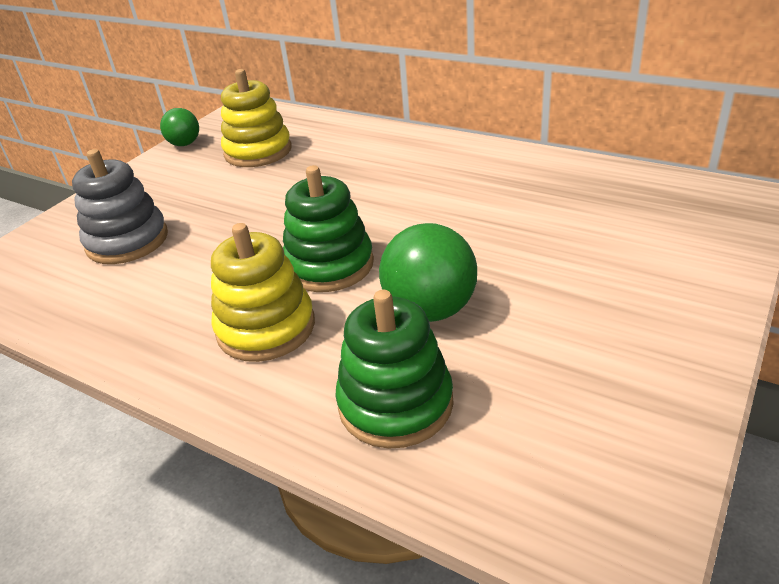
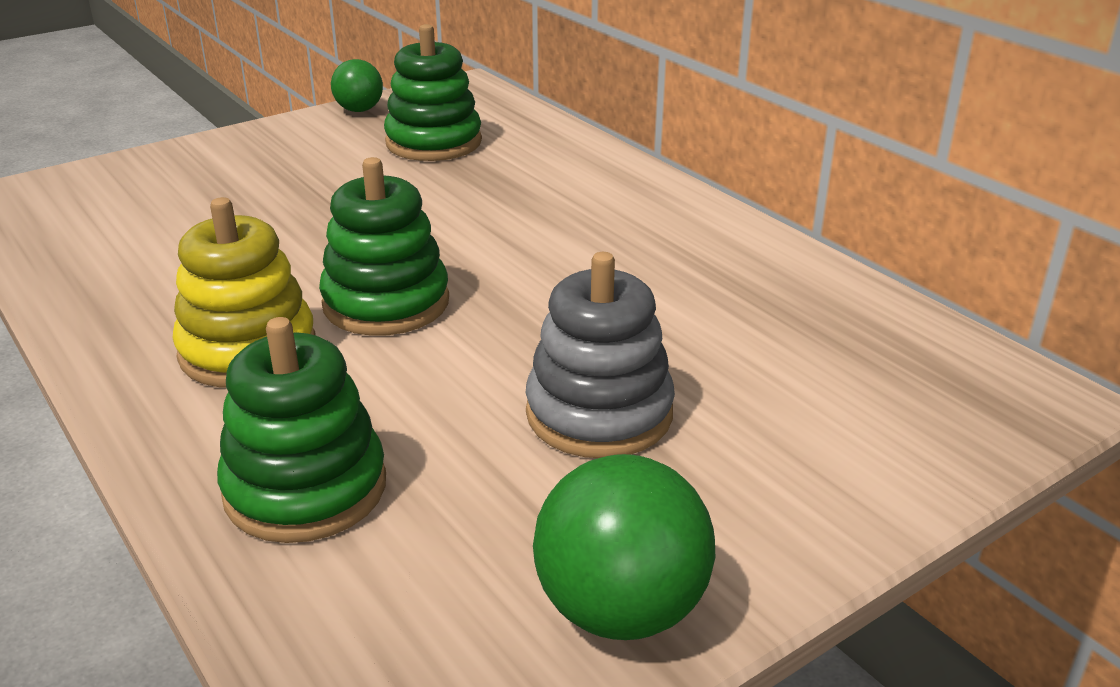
camera: 20 degrees right, 5 degrees down
(127, 241) = (195, 204): grey stacking toy -> grey stacking toy (599, 413)
(258, 151) = (434, 142): yellow stacking toy -> green stacking toy
(430, 310) = (452, 396): green ball -> green ball (621, 609)

